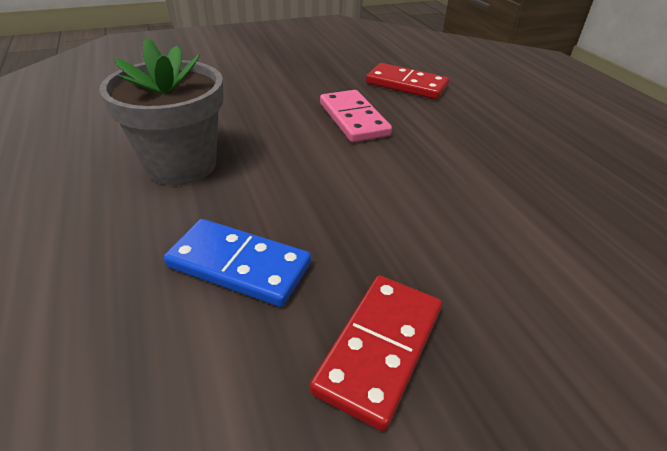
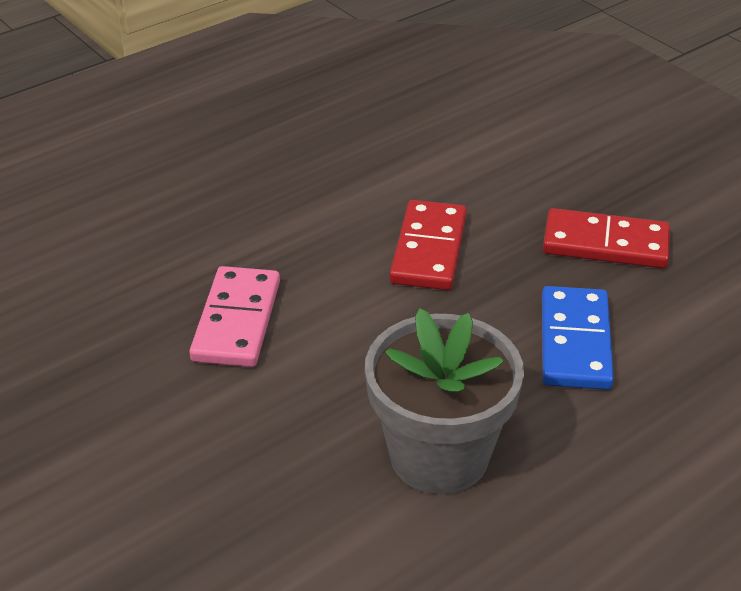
camera: 105 degrees left, 0 degrees up
(353, 119) = (237, 321): pink domino -> pink domino turned 45 degrees counterclockwise
(406, 85) = (94, 285): red domino -> red domino (429, 249)

